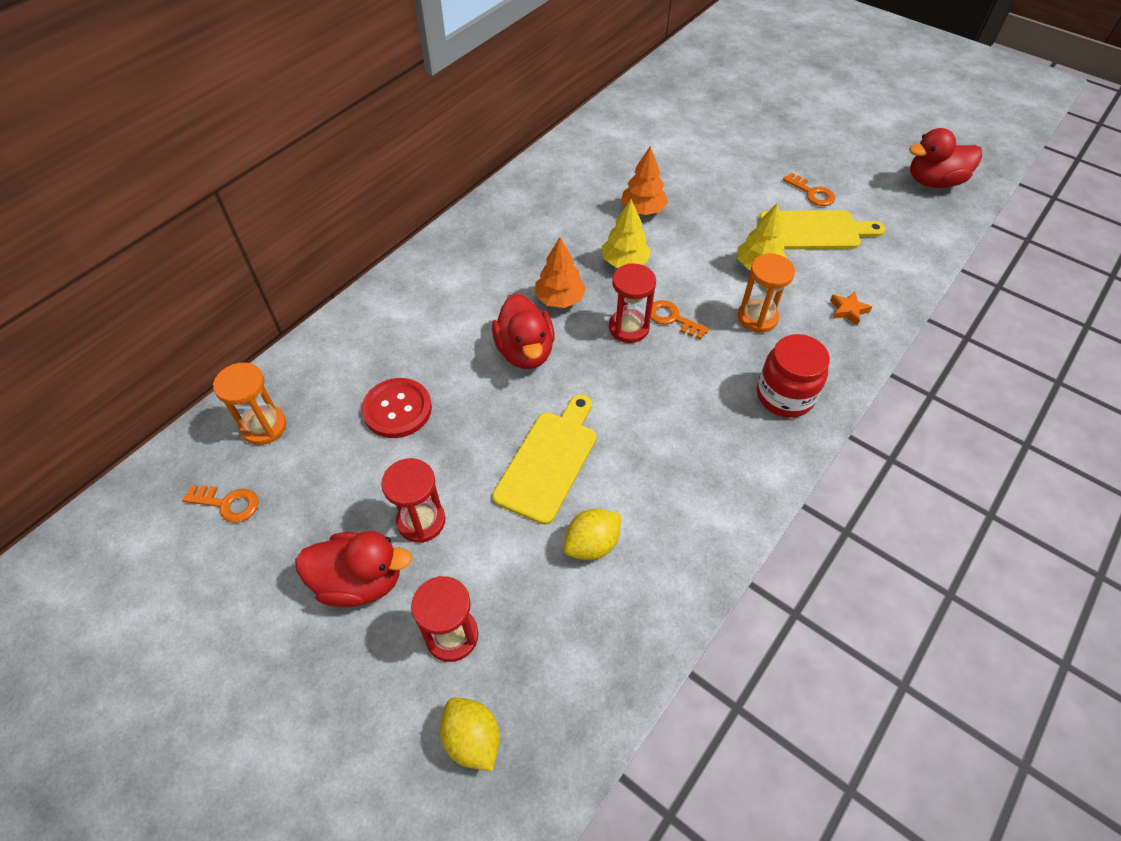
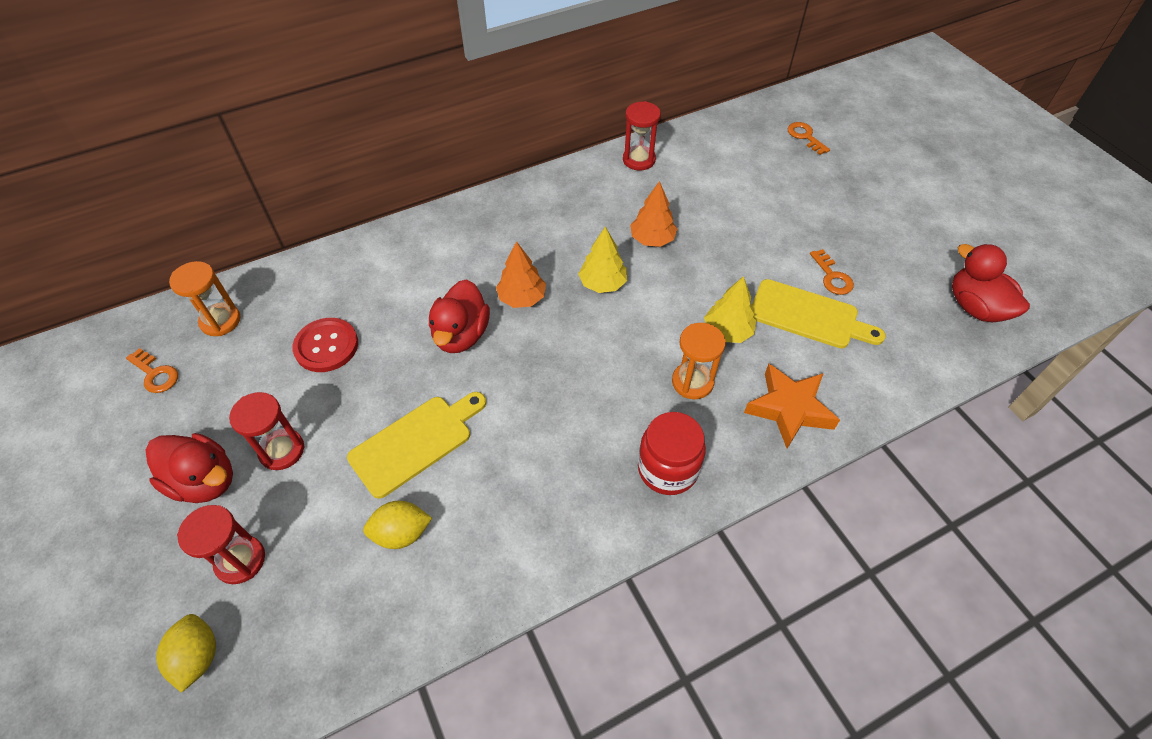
camera: 25 degrees right, 0 degrees up
(628, 328) = (565, 347): red hourglass -> red hourglass (639, 160)
(672, 319) = (611, 353): orange key -> orange key (805, 137)
(848, 310) = (789, 409): orange star -> orange star, size x2.08
(933, 182) = (975, 307): red duck -> red duck turned 45 degrees clockwise

